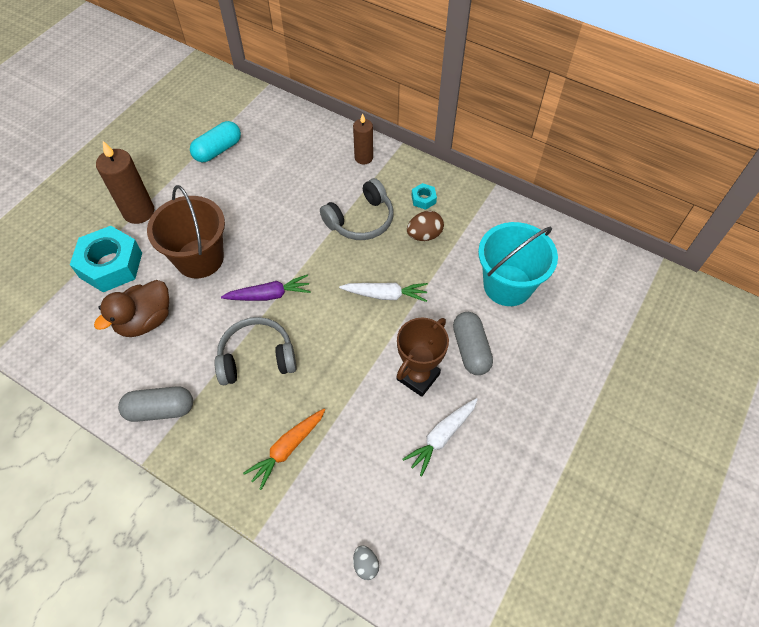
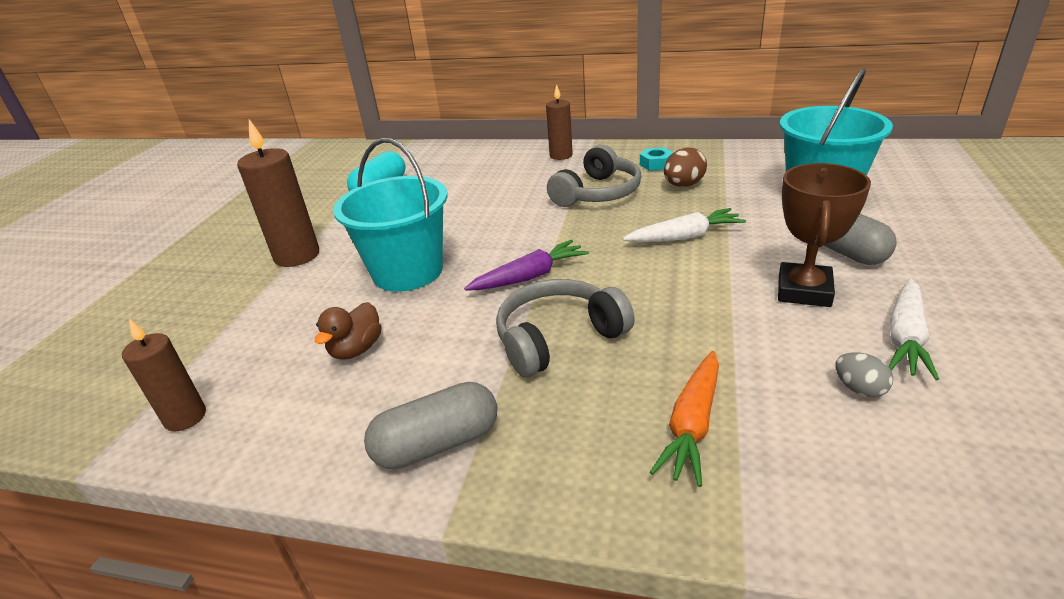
camera: 15 degrees left, 25 degrees down
(45, 338) = (185, 417): none -> brown candle
(111, 265) = (275, 310): turquoise nut -> none
(145, 320) = (356, 349): brown duck -> brown duck, size x0.62
(199, 258) = (407, 271): brown bucket -> turquoise bucket
(365, 565) = (985, 542): grey egg -> grey egg (859, 389)

